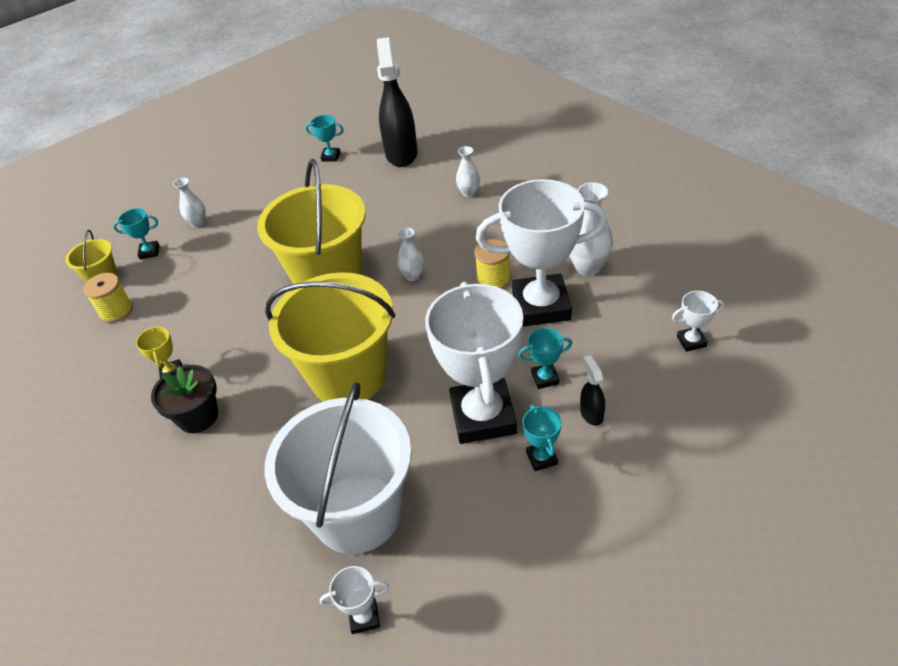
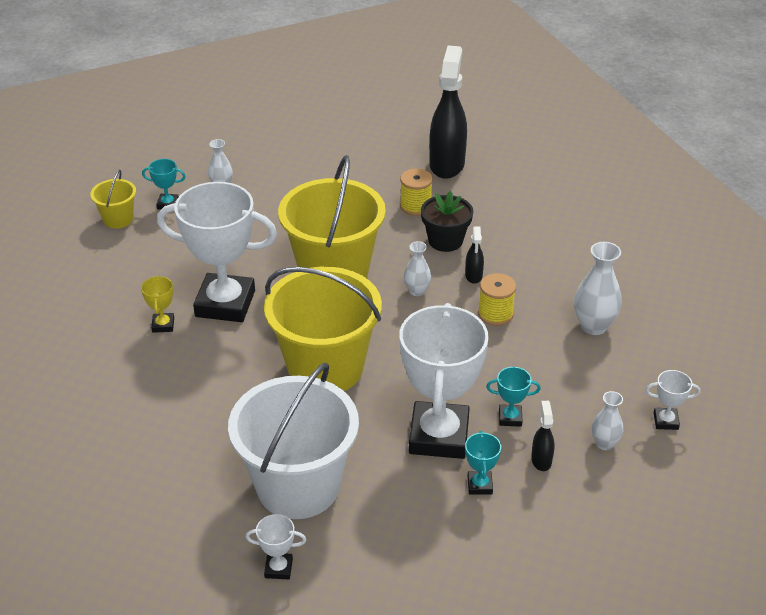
camera: 10 degrees right, 5 degrees down
(116, 311) = (124, 253): yellow spool -> yellow spool (415, 206)
(198, 416) = (178, 369): black flower pot -> black flower pot (445, 241)
(331, 157) = (373, 149): turquoise trophy -> none
(460, 248) = (473, 276): none -> black spray bottle
(469, 193) = (502, 222): white vase -> white vase (604, 443)
(541, 306) = (532, 351): white trophy -> white trophy (225, 304)

